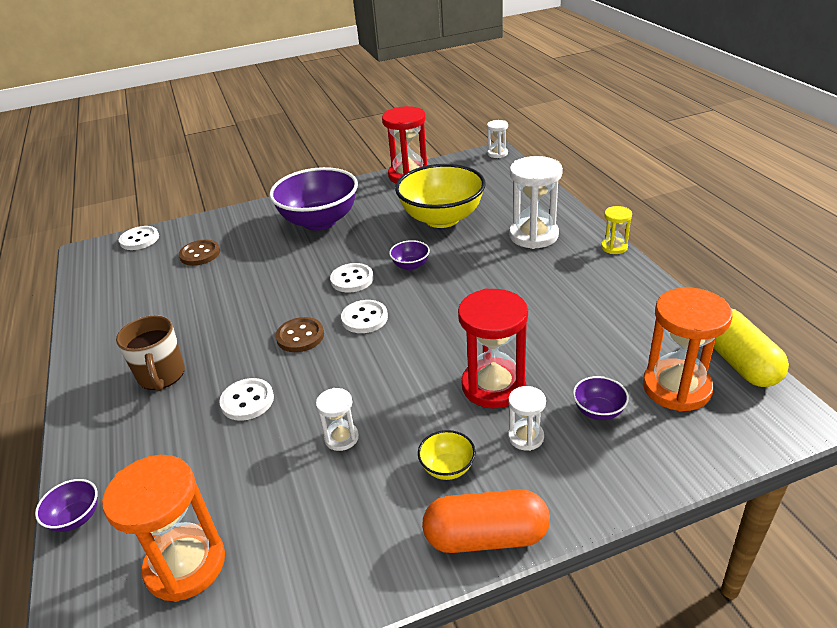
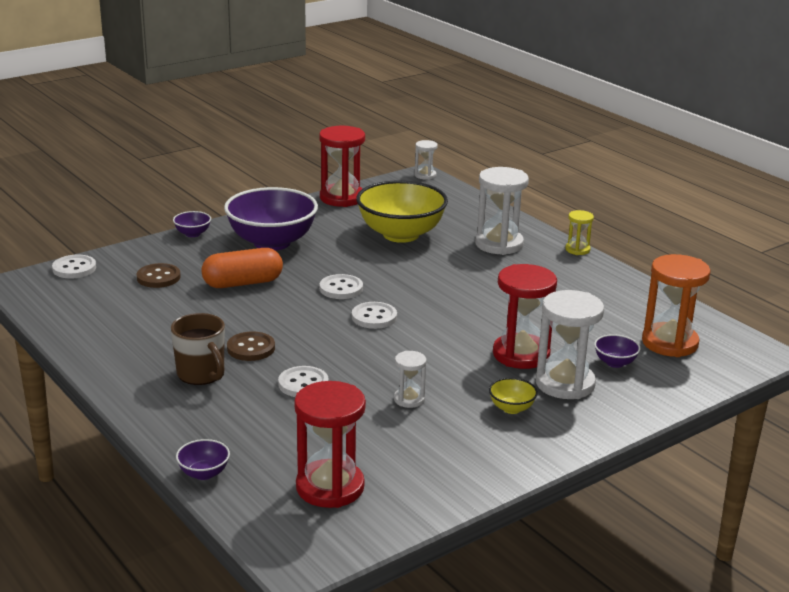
camera: 20 degrees left, 10 degrees down
(185, 565) = (330, 487): orange hourglass -> red hourglass
(300, 336) = (320, 335): brown button -> brown button (251, 348)
(410, 266) = (393, 274): purple bowl -> purple bowl (192, 234)
(486, 536) = (564, 443): orange capsule -> orange capsule (243, 283)
(526, 437) = (565, 384): white hourglass -> white hourglass, size x1.96
(739, 362) = (711, 323): yellow capsule -> none

